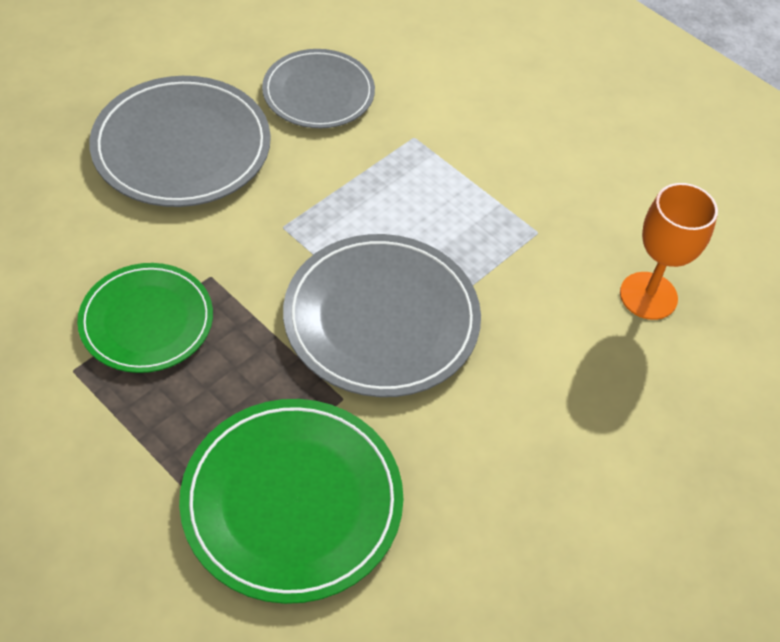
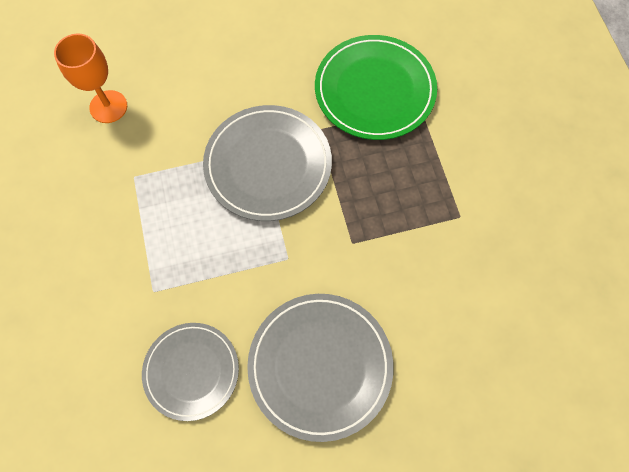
camera: 145 degrees left, 15 degrees up
(146, 321) = (405, 229): green plate -> none

